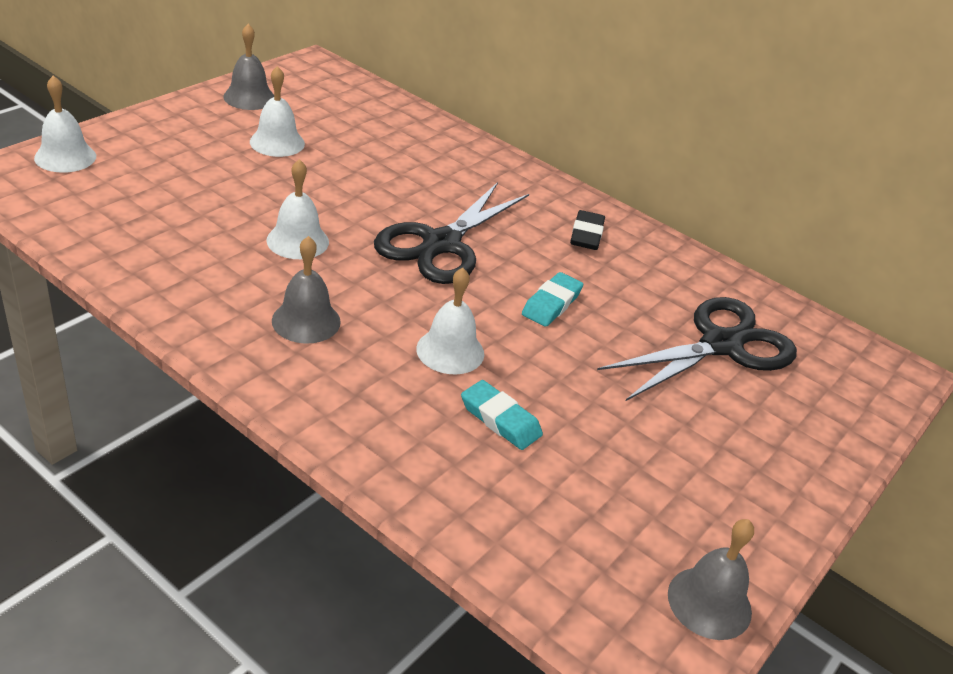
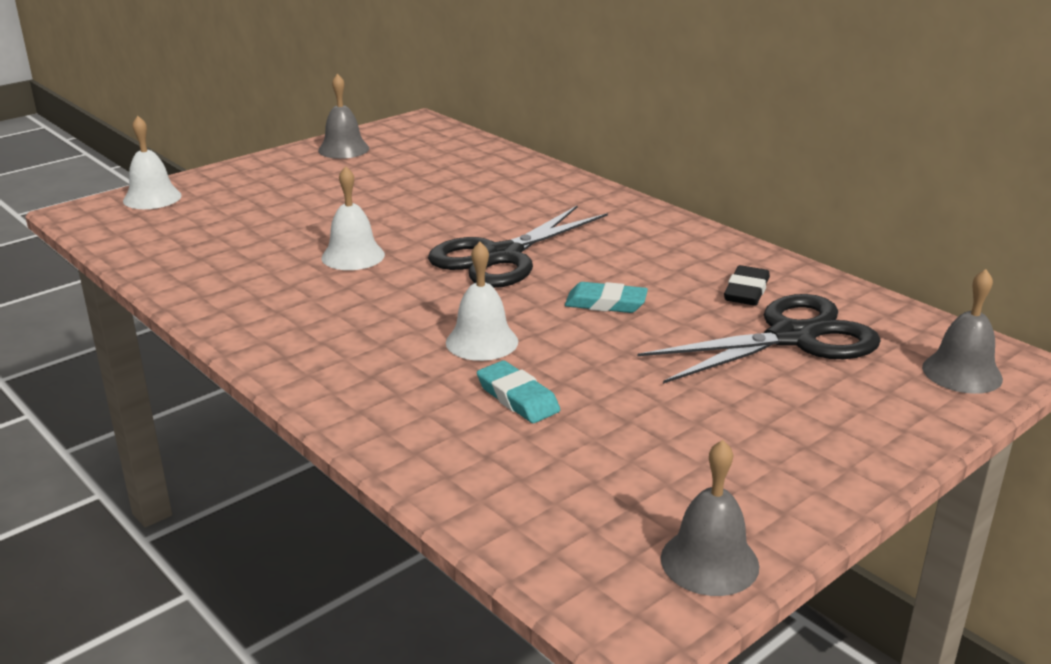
camera: 15 degrees right, 10 degrees down
(277, 142) = (359, 182): white bell -> none
(306, 321) = (339, 318): grey bell -> grey bell (962, 373)
(551, 304) = (606, 303): turquoise eraser -> turquoise eraser turned 60 degrees clockwise
(586, 234) = (663, 247): black eraser -> black eraser (746, 291)

